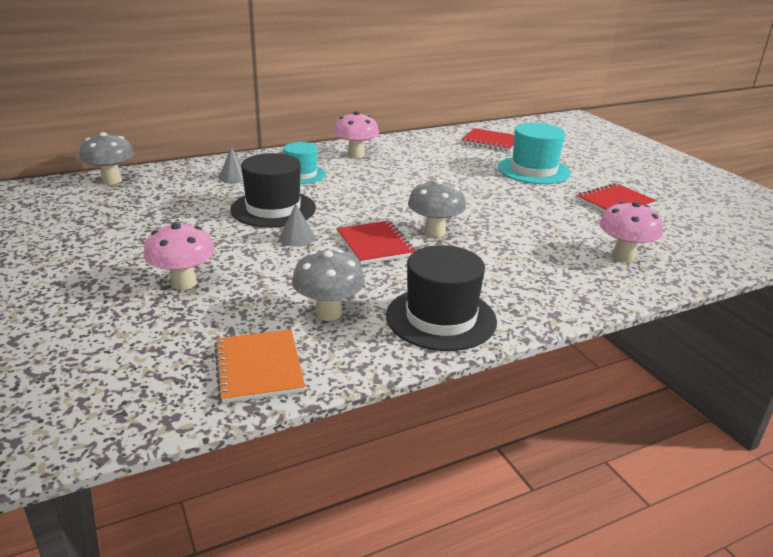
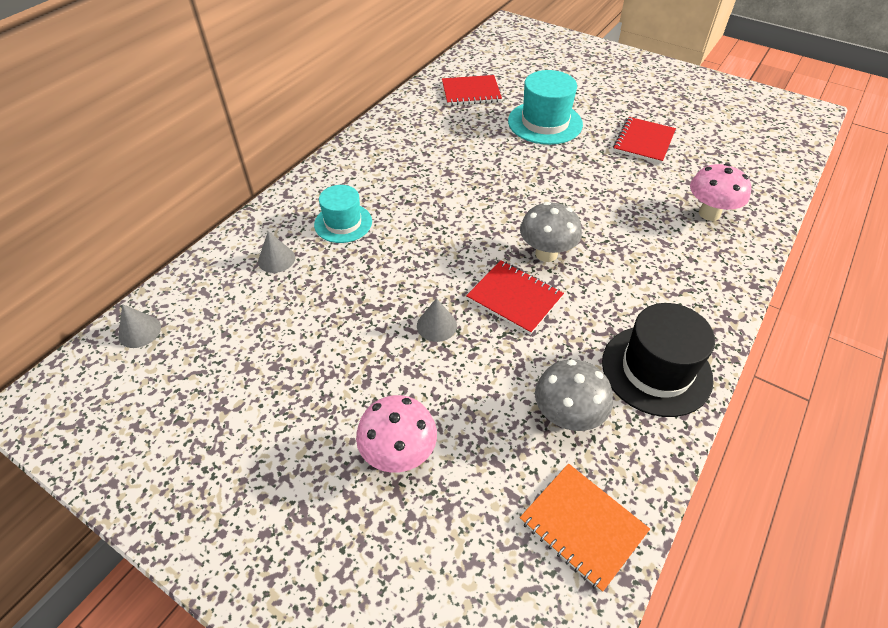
camera: 30 degrees left, 20 degrees up
(111, 180) = (139, 331): grey mushroom -> grey cone
(273, 209) = (370, 292): black hat -> none
(356, 155) = (366, 166): pink mushroom -> none

